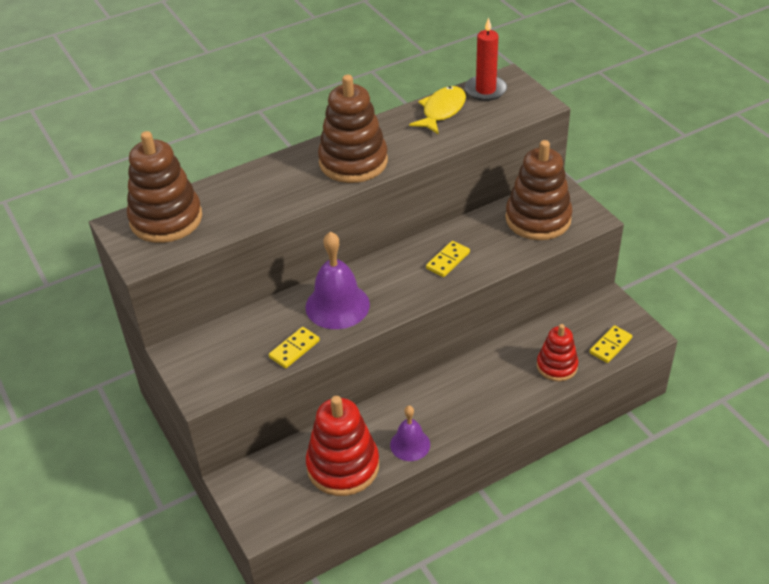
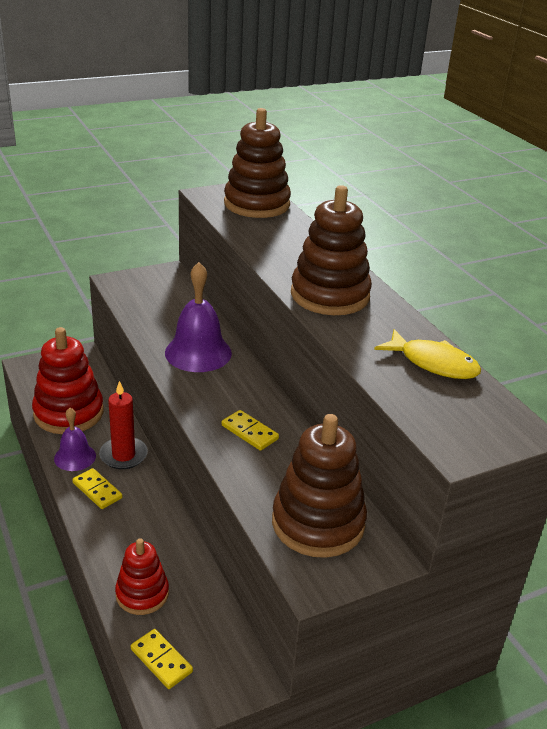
camera: 90 degrees right, 10 degrees down
(294, 349) = (147, 326): yellow domino -> yellow domino (97, 490)
(485, 90) = (488, 405): red candle -> red candle (123, 455)

